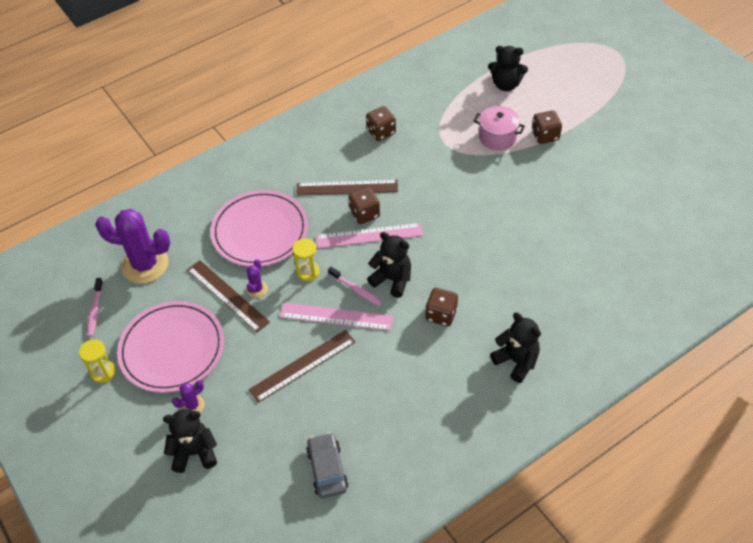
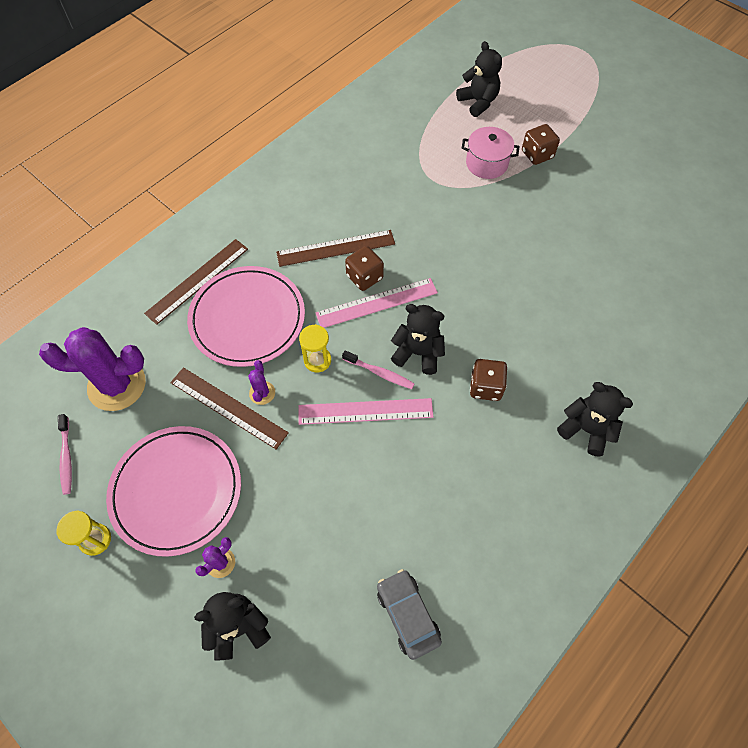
camera: 15 degrees left, 10 degrees up
(303, 365) = (342, 482): brown ruler -> brown ruler (197, 280)
(381, 132) = (356, 175): brown dice -> none
(506, 85) = (478, 102): black teddy bear -> black teddy bear turned 120 degrees counterclockwise

